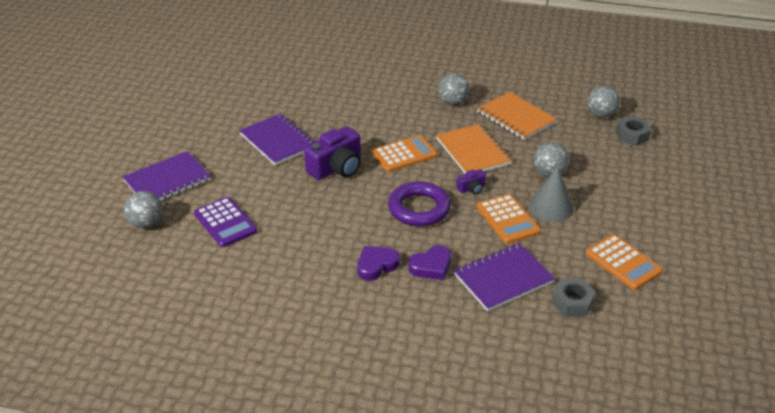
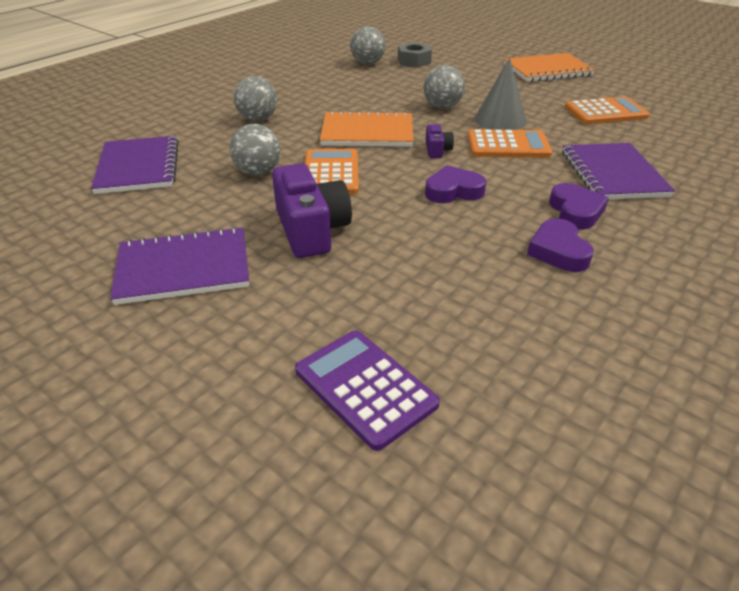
camera: 65 degrees left, 0 degrees up
(146, 223) = (281, 530): grey ball -> grey ball (258, 172)
(167, 180) = (153, 451): purple notebook -> purple notebook (138, 167)
(225, 222) = (365, 387): purple calculator -> purple calculator turned 120 degrees counterclockwise
(419, 208) = (453, 191): purple ring -> purple heart
(516, 117) = (328, 97): orange notebook -> orange notebook (547, 70)
(572, 303) = (662, 149): grey nut -> none

